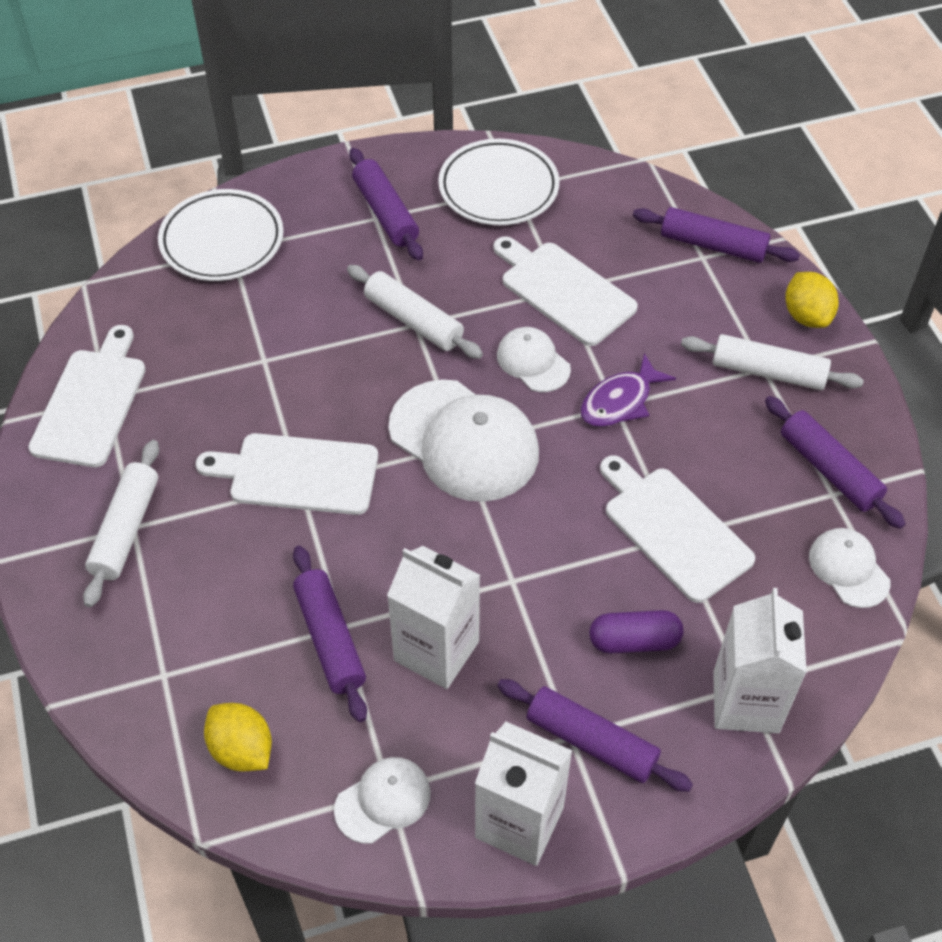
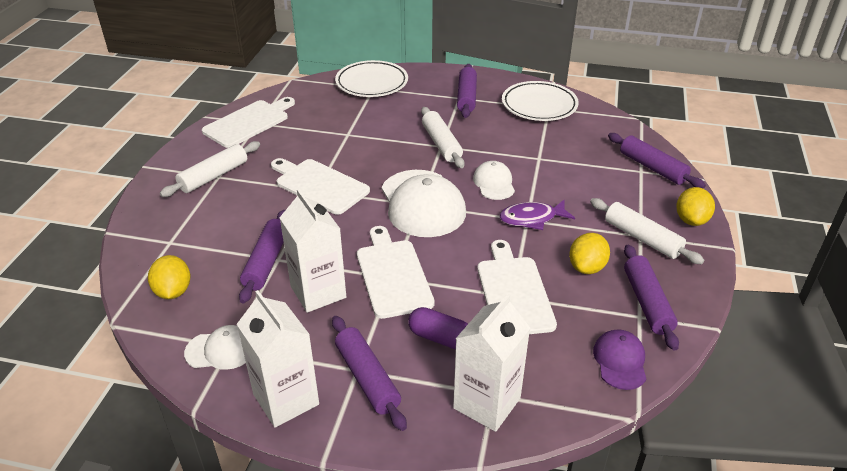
camera: 30 degrees right, 15 degrees down
(564, 291) = (540, 159): white cutting board -> white cutting board (393, 275)
(733, 449) = (587, 267): none -> yellow lemon
(848, 569) = (620, 361): white cap -> purple cap

